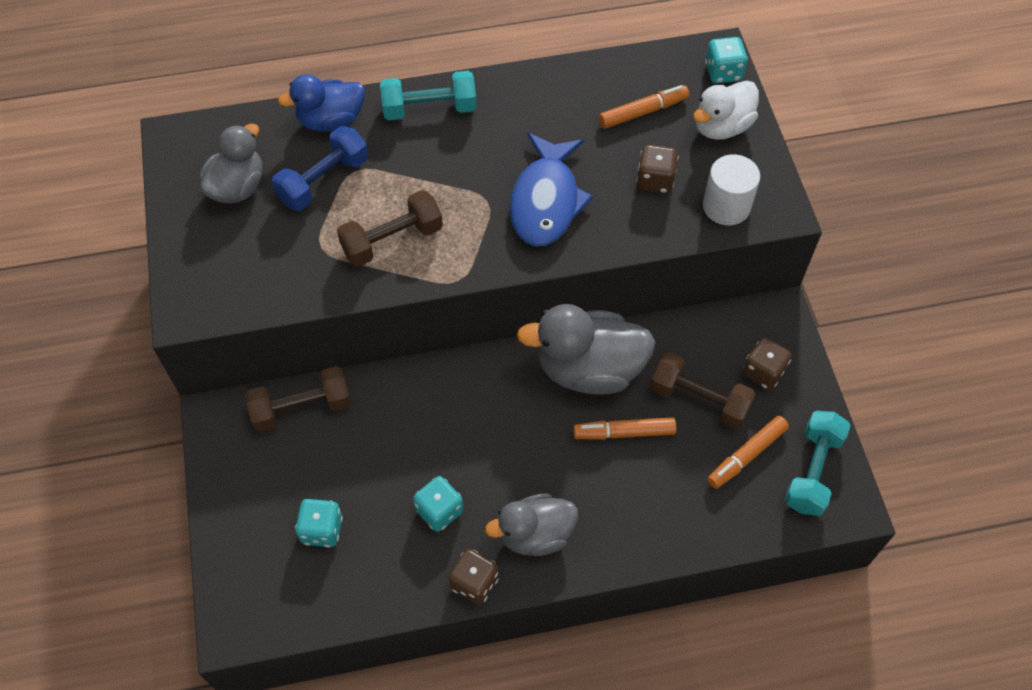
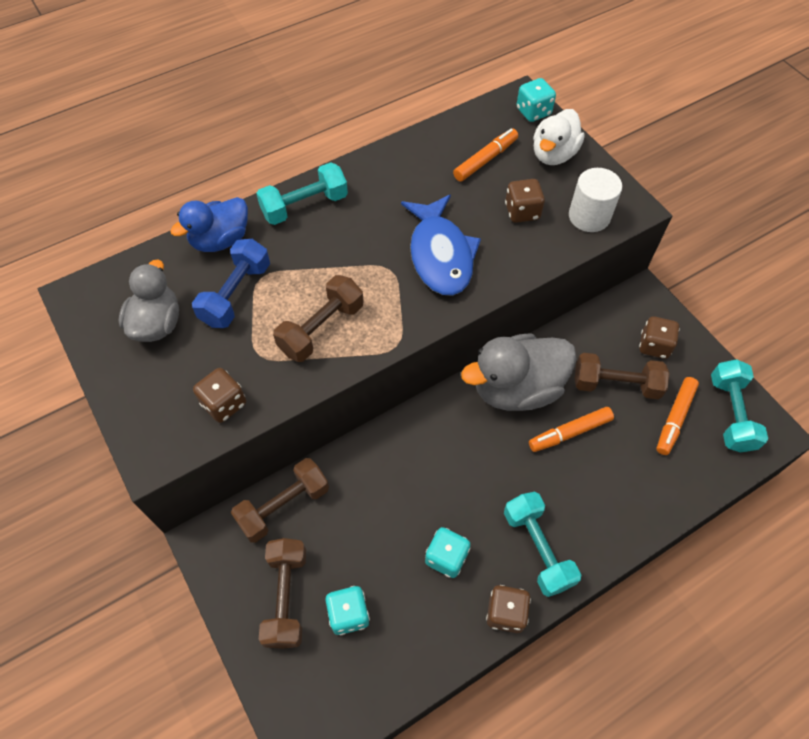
camera: 20 degrees left, 0 degrees up
(269, 284) = (224, 404): none -> brown dice
(270, 493) = (286, 597): none -> brown dumbbell
(535, 534) = (537, 548): grey duck -> turquoise dumbbell

